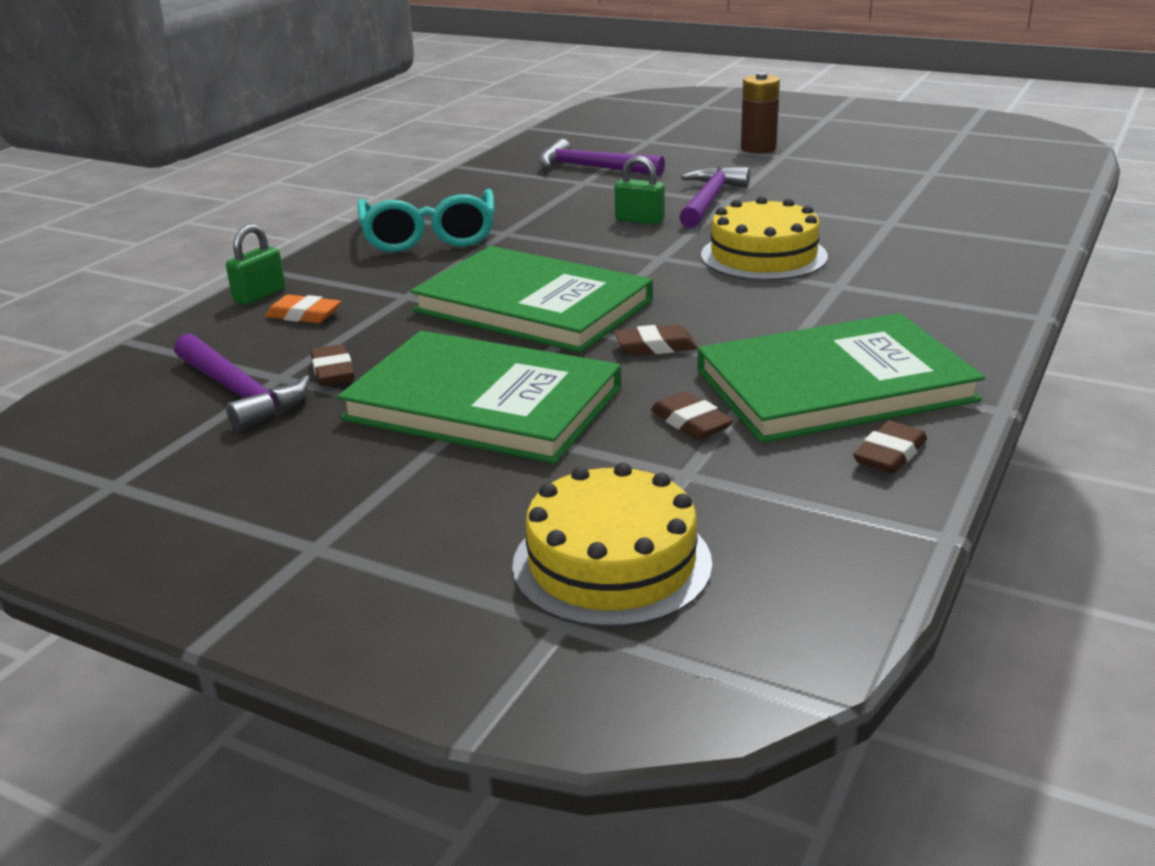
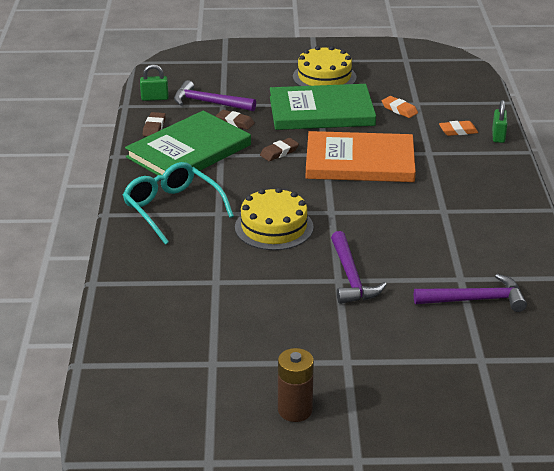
camera: 150 degrees right, 5 degrees up
(240, 392) = (420, 94): purple hammer -> purple hammer (209, 103)
(333, 371) = (399, 109): brown eraser -> orange eraser
(429, 236) = (482, 197): turquoise glasses -> turquoise glasses (172, 209)
(533, 306) = (360, 161): green book -> orange book
(612, 563) = (223, 76): yellow cake -> yellow cake (324, 77)
(639, 220) = (376, 243): green padlock -> green padlock (155, 98)
(758, 148) = (375, 369): brown battery -> brown battery (295, 410)

